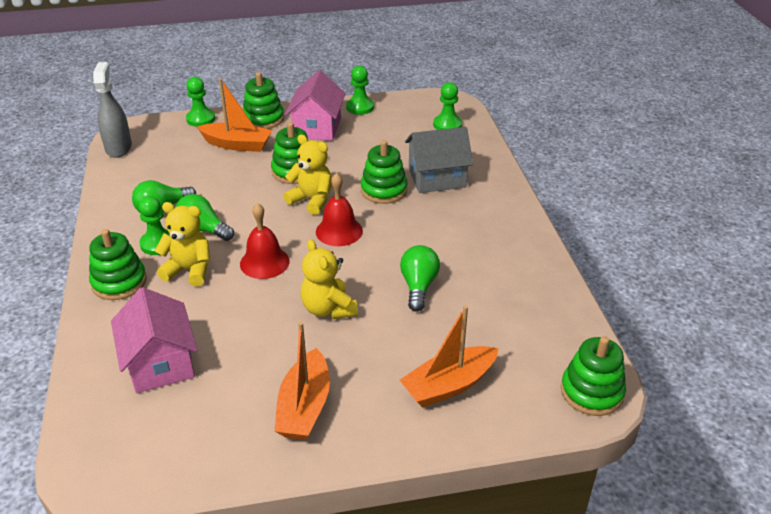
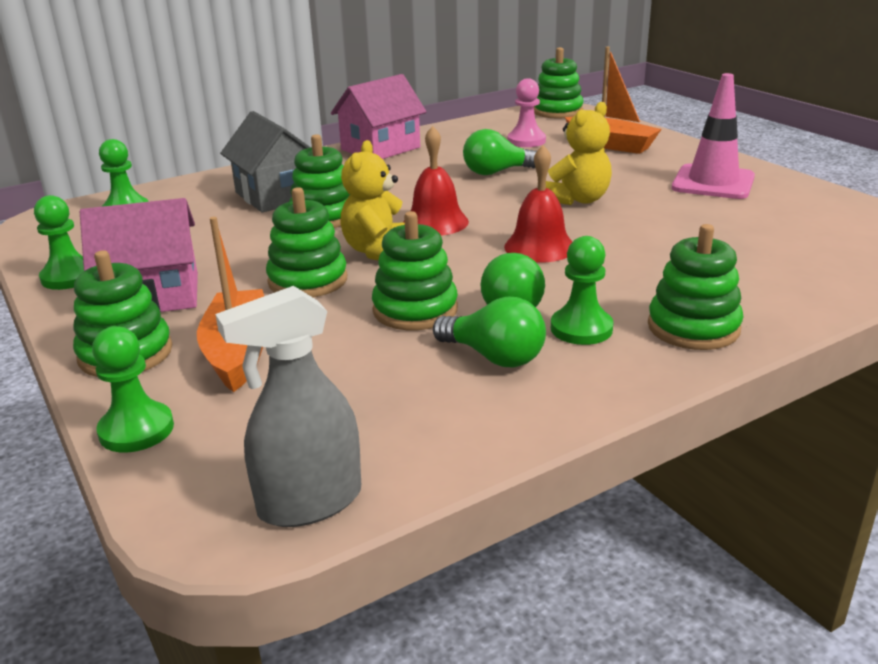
camera: 110 degrees left, 10 degrees down
(160, 363) = (770, 254): pink house -> pink house (380, 148)
(189, 270) = (608, 287): yellow teddy bear -> none
(229, 197) = (415, 310): none -> green stacking toy
(304, 407) = (713, 183): orange boat -> pink traffic cone
(494, 331) = (526, 141): none -> pink pawn

